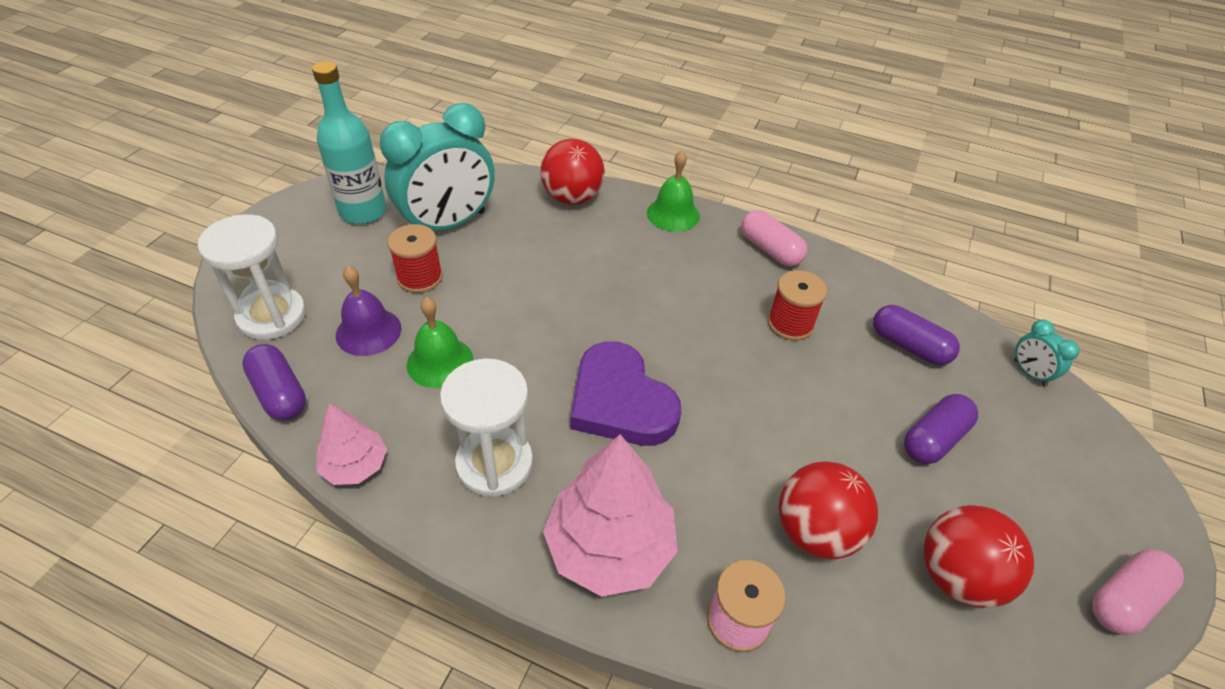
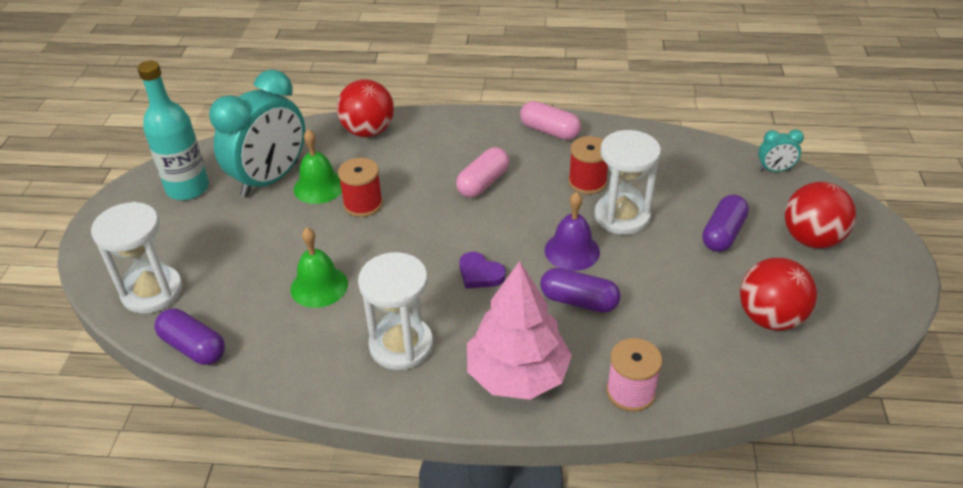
camera: 15 degrees left, 5 degrees down
(355, 465) = (288, 380): pink tree -> none
(368, 331) = (245, 280): purple bell -> purple bell (572, 251)
(420, 277) = (267, 227): red spool -> red spool (363, 204)
(620, 401) = (480, 274): purple heart -> purple heart, size x0.49
(673, 214) = (459, 123): green bell -> green bell (319, 187)
(815, 378) = (622, 216): none -> white hourglass
(815, 531) = (662, 319): red ball -> red ball (811, 239)
(909, 346) = (682, 174): purple capsule -> purple capsule (579, 301)
(1029, 373) = (774, 170): turquoise clock -> turquoise clock turned 45 degrees counterclockwise
(1124, 600) = (883, 299): pink capsule -> pink capsule (483, 183)

